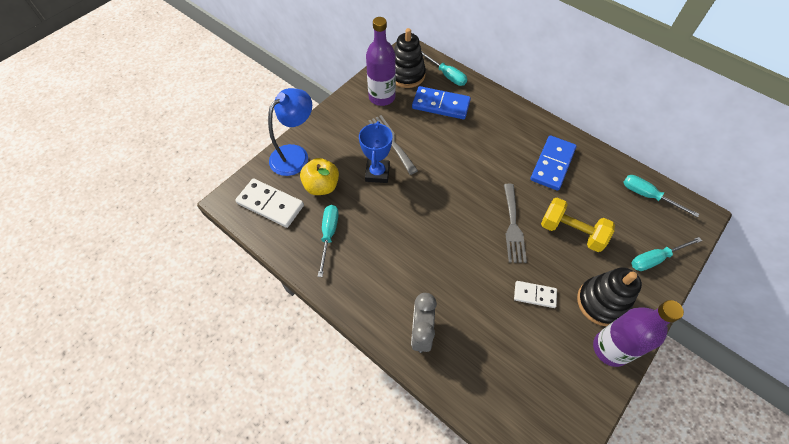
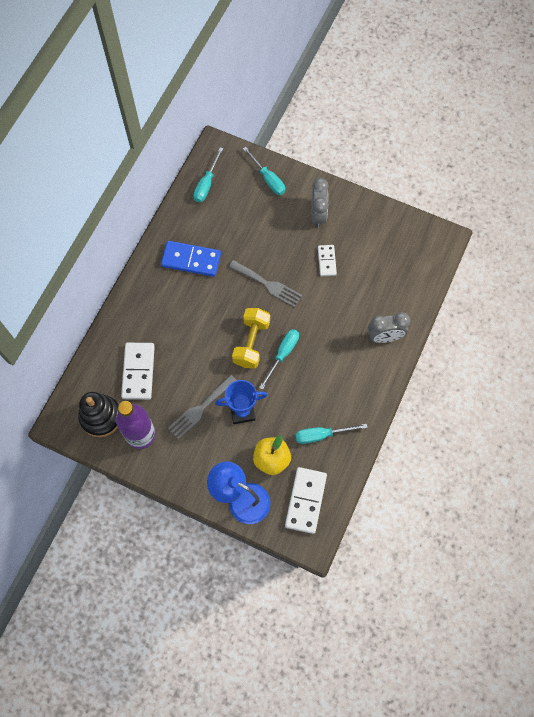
camera: 105 degrees left, 10 degrees up
(441, 105) = (138, 372): blue domino -> white domino
(446, 75) = (92, 375): turquoise screwdriver -> turquoise screwdriver (283, 354)
(513, 226) = (268, 284): grey fork -> grey fork turned 45 degrees clockwise
(571, 232) = (260, 239): yellow dumbbell -> yellow dumbbell (251, 343)
(601, 302) = (318, 215): black stacking toy -> grey clock
(610, 348) = (353, 207): purple bottle -> none

